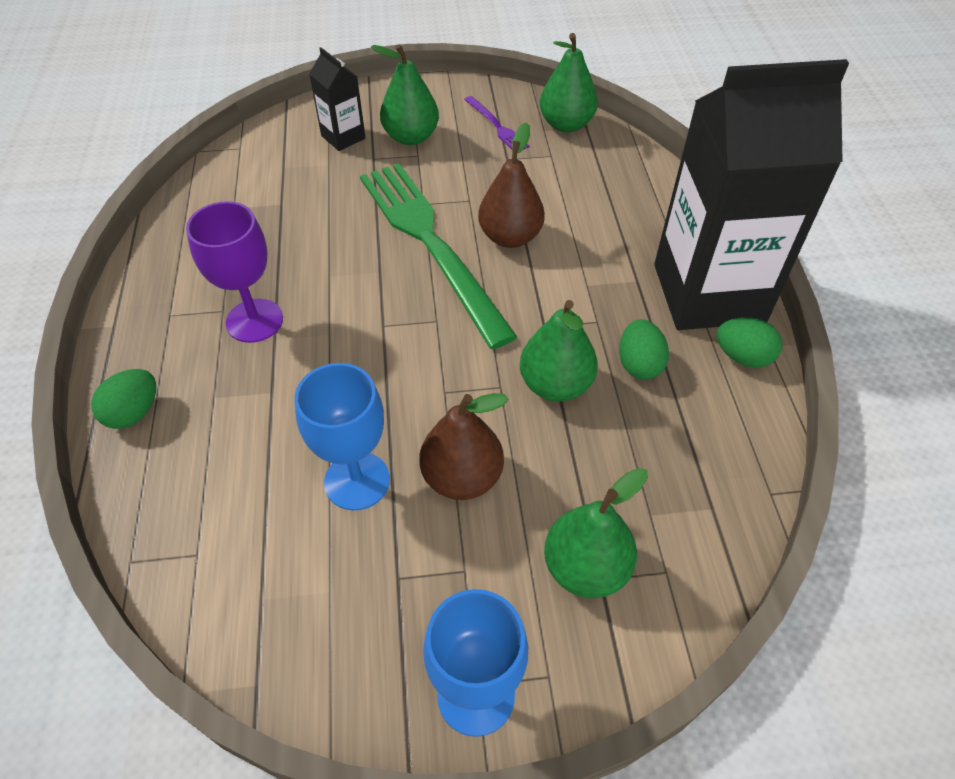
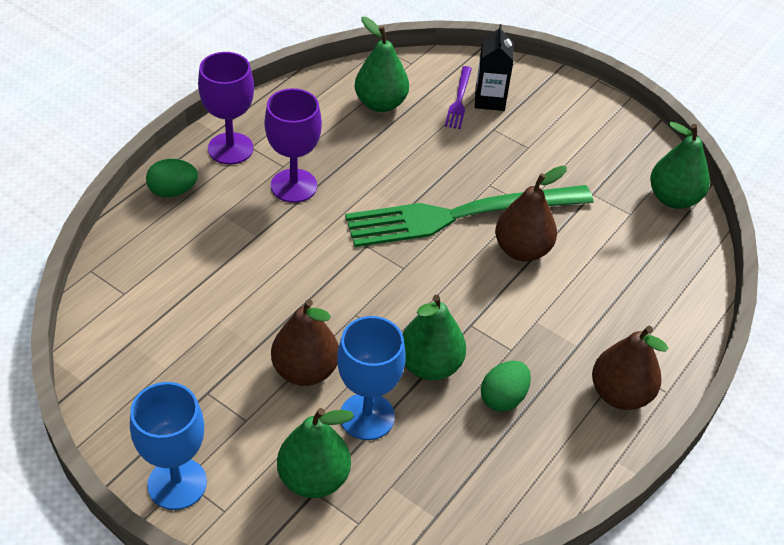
camera: 40 degrees right, 5 degrees down
(150, 330) = (230, 148): none -> purple goblet
(357, 481) = (245, 323): blue goblet -> blue goblet (367, 416)
(411, 137) = (539, 131): green pear -> green pear (380, 104)
(430, 243) = (460, 215): green fork -> green fork turned 120 degrees counterclockwise
(496, 126) = (615, 164): purple fork -> purple fork (459, 100)
(708, 293) = (620, 394): black carton -> brown pear
(742, 357) = (586, 452): green egg -> none

